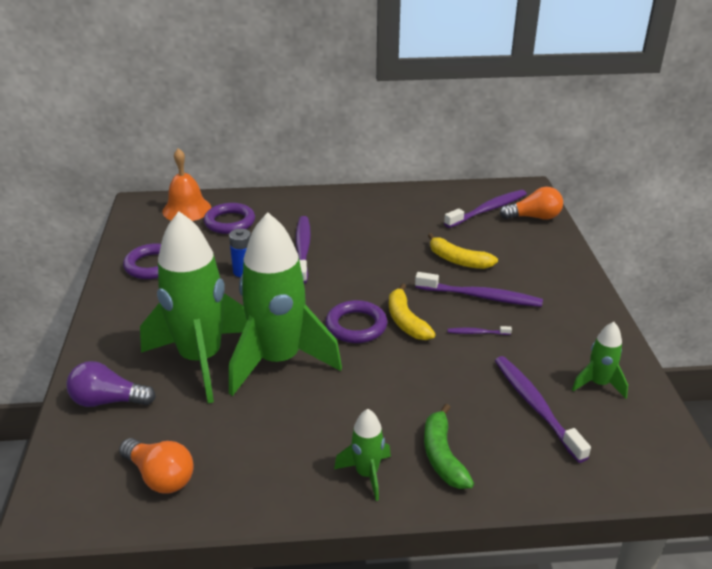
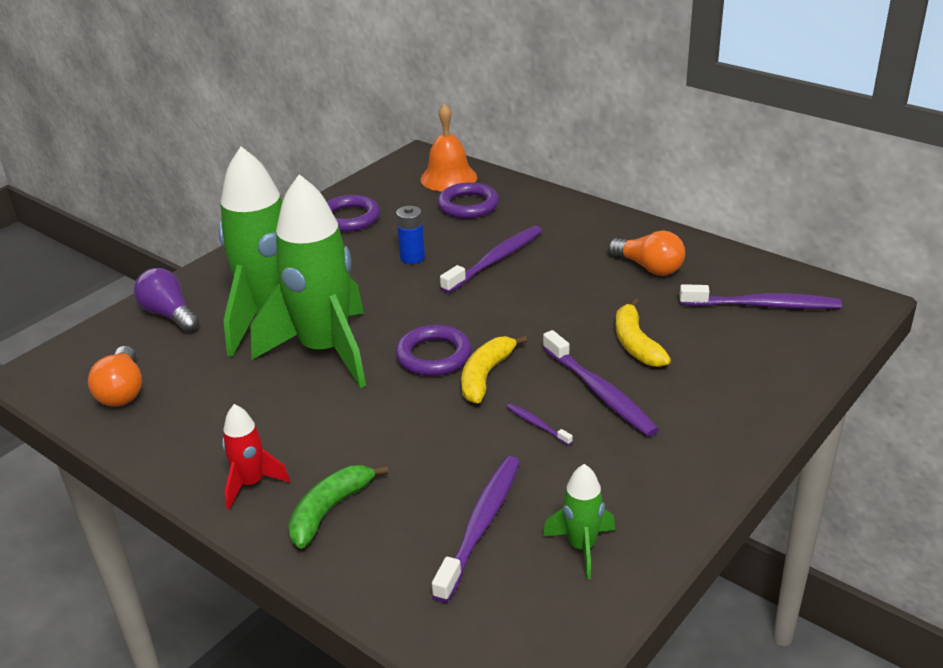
camera: 45 degrees right, 0 degrees up
(367, 474) = (251, 484): green rocket -> red rocket
(534, 217) = (810, 339): orange light bulb -> orange light bulb (649, 267)

